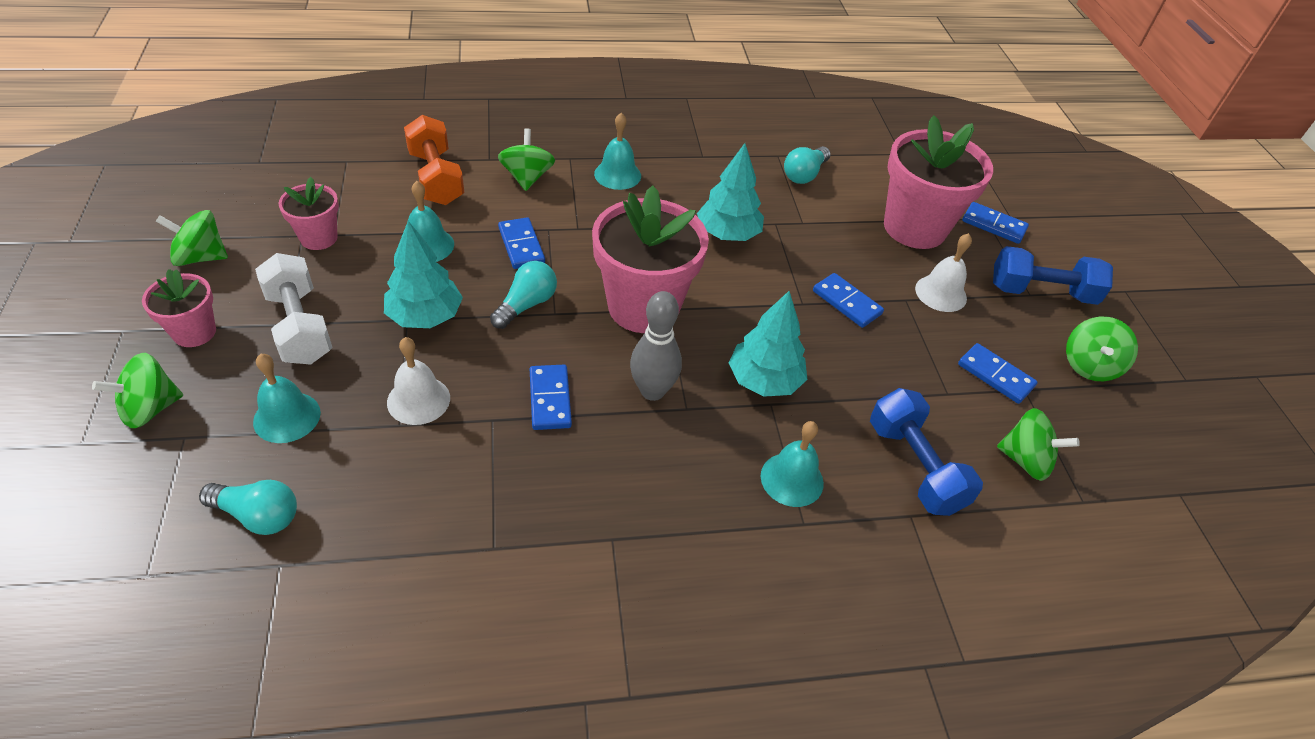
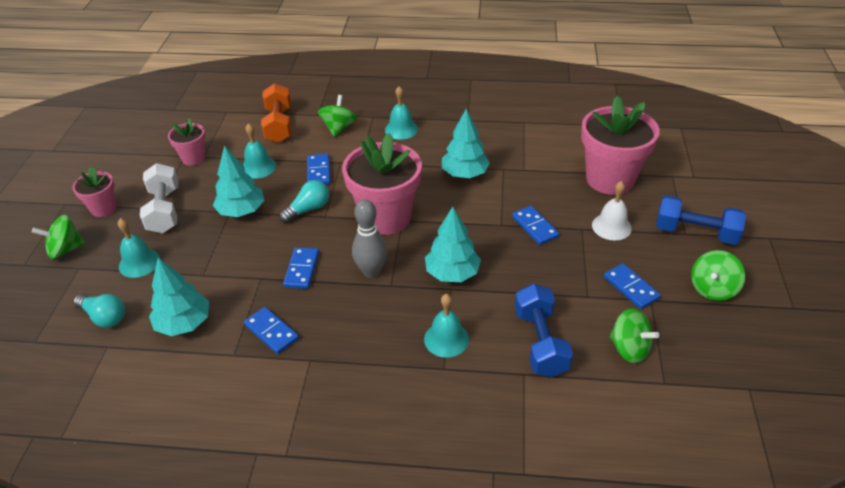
camera: 20 degrees right, 5 degrees down
(201, 257) = (121, 165): green spinning top -> none
(396, 508) = (184, 323): none -> turquoise tree
(418, 400) = (219, 261): white bell -> none
(804, 174) = (538, 136): turquoise light bulb -> none
(993, 225) = (676, 181): blue domino -> blue domino (271, 332)

